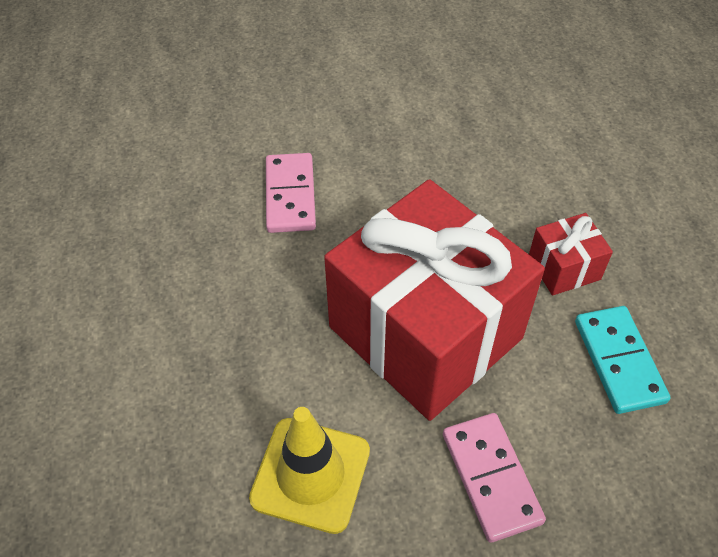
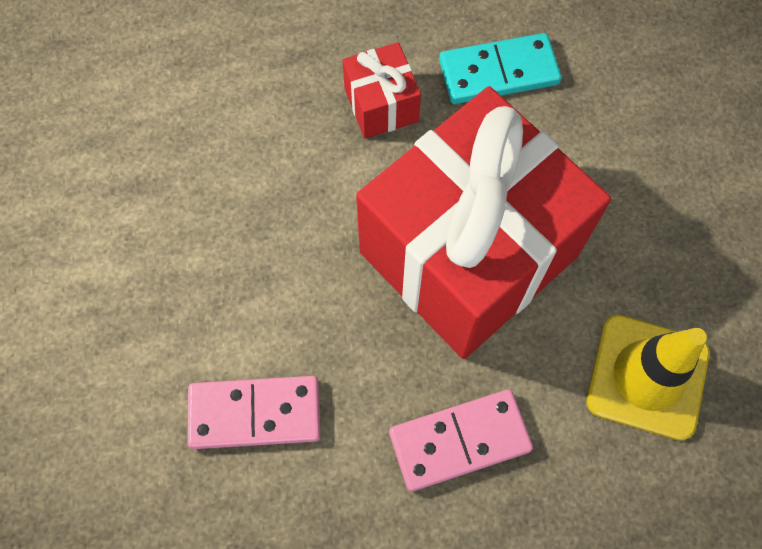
camera: 90 degrees left, 15 degrees up
(491, 478) = (634, 202): pink domino -> pink domino (459, 441)

